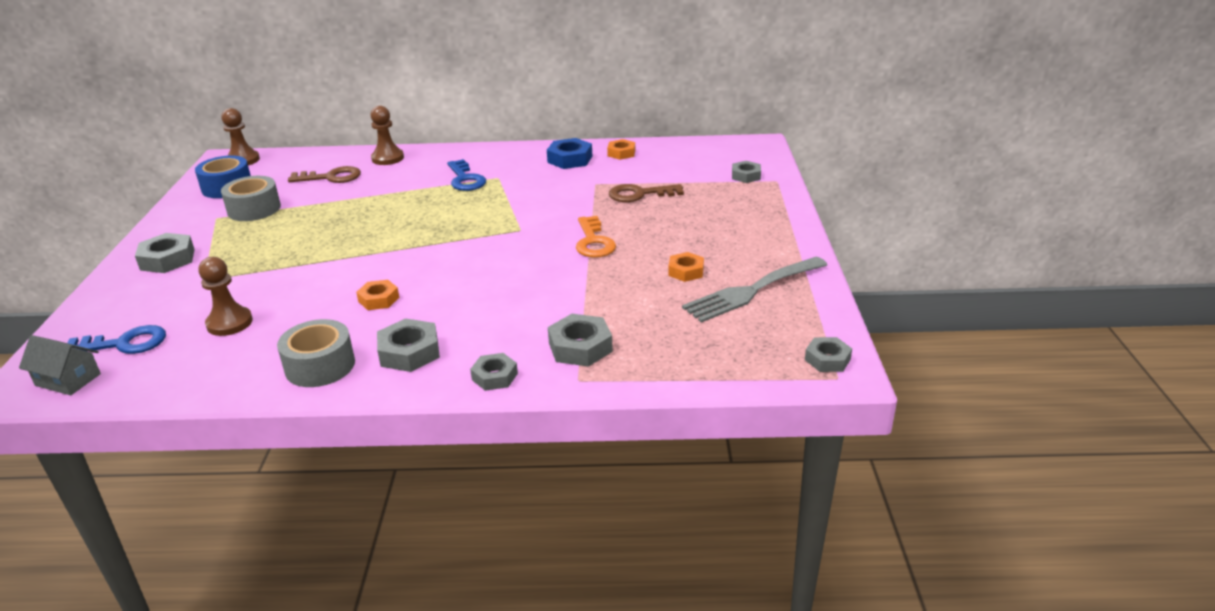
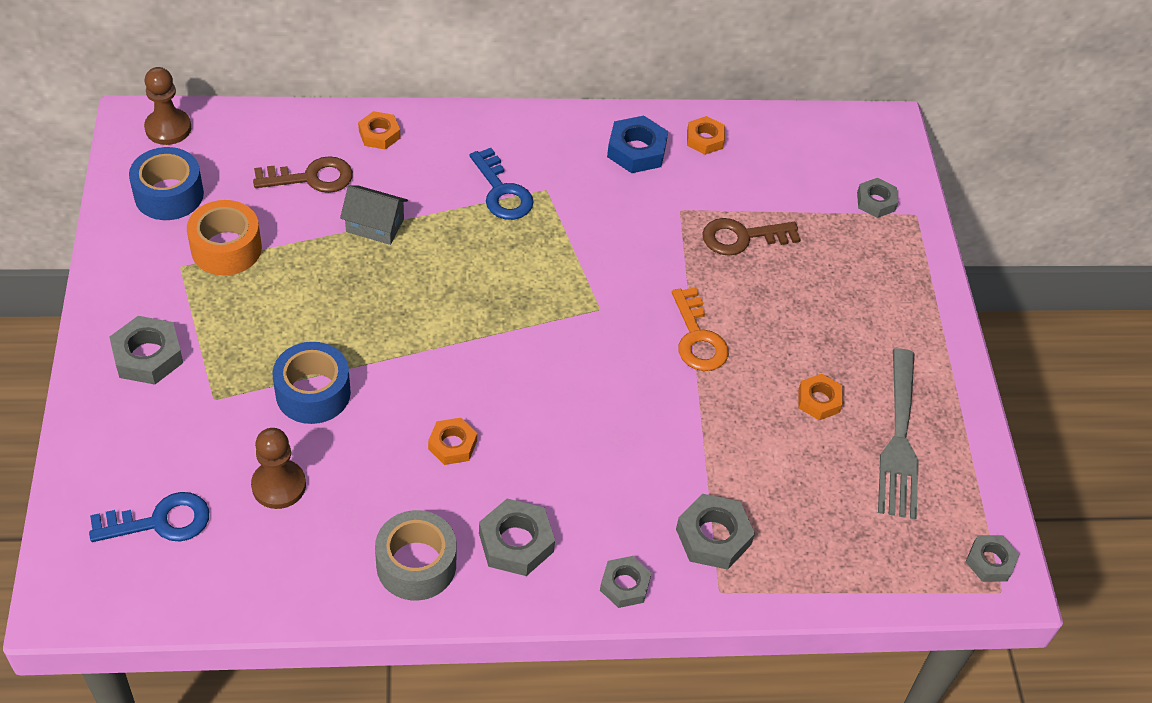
camera: 10 degrees left, 20 degrees up
(68, 380) = (117, 585): grey house -> grey house (375, 225)
(254, 209) = (226, 248): grey tape -> orange tape
(281, 275) = (313, 393): none -> blue tape
(387, 158) = (379, 134): brown pawn -> orange nut
(751, 291) = (899, 440): grey fork -> grey fork turned 45 degrees counterclockwise

